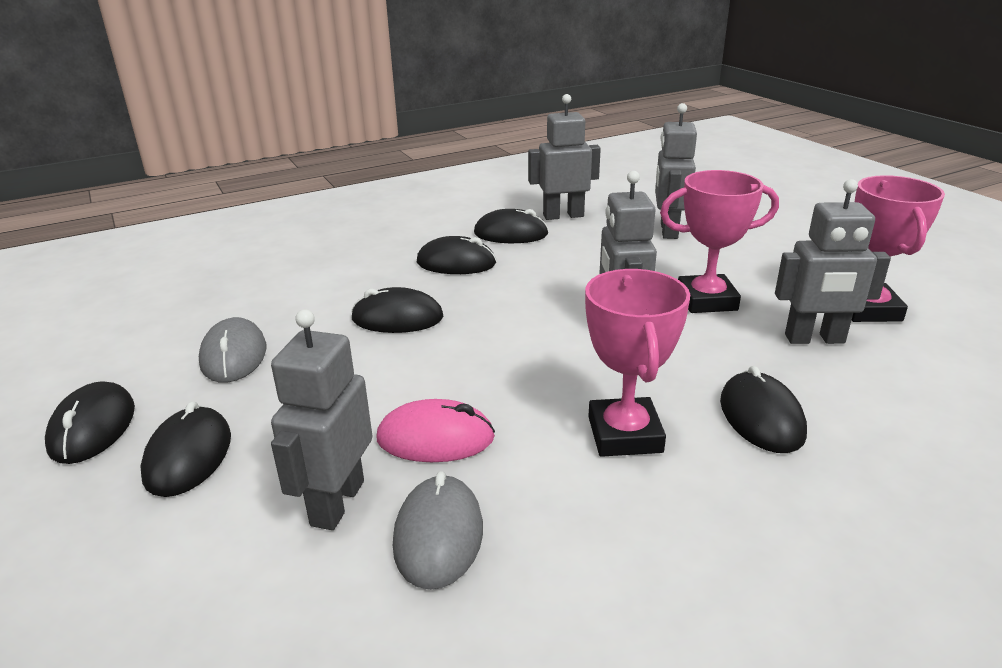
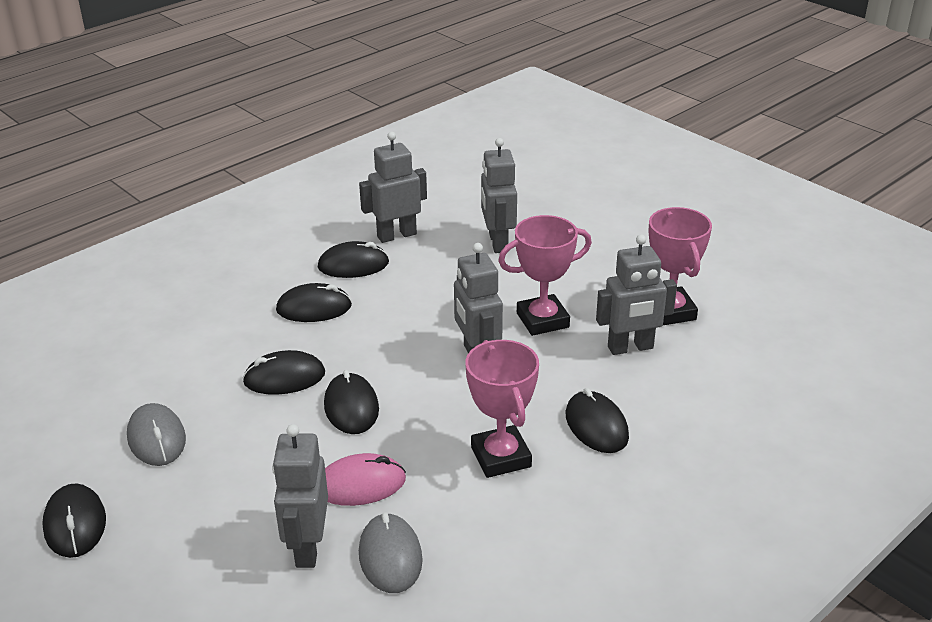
camera: 15 degrees left, 5 degrees up
(188, 456) = (172, 533): black mouse -> black mouse (351, 407)

